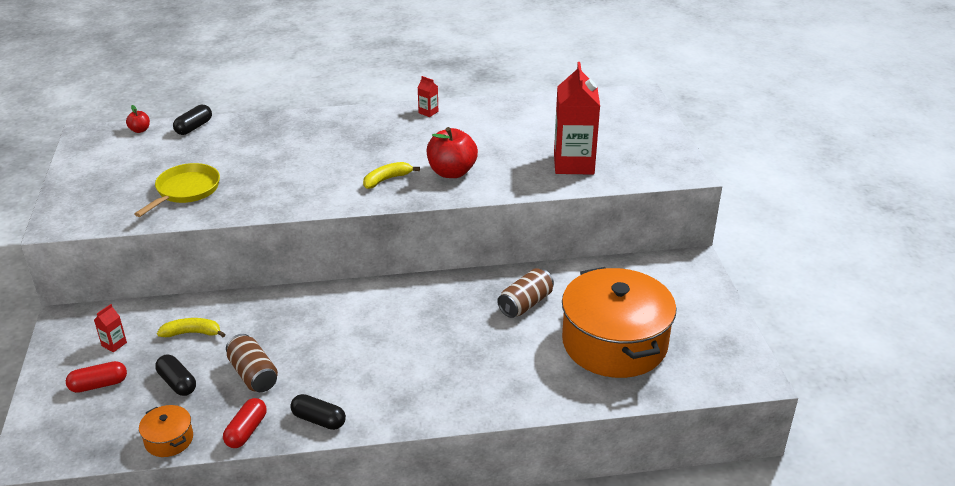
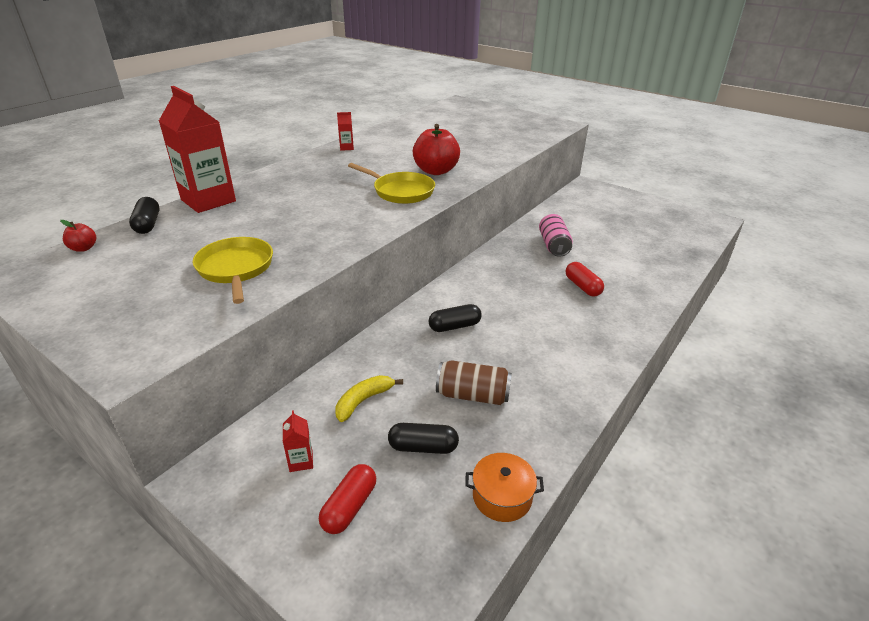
camera: 45 degrees left, 0 degrees up
(246, 431) = (546, 438): red capsule -> red capsule (582, 286)
(319, 420) = (577, 390): black capsule -> black capsule (454, 326)
(387, 179) = (400, 191): yellow banana -> yellow pan
(525, 304) = (553, 245): brown can -> pink can
(573, 164) = (497, 141): red carton -> red carton (208, 200)
(614, 343) = (633, 239): orange pot -> none

